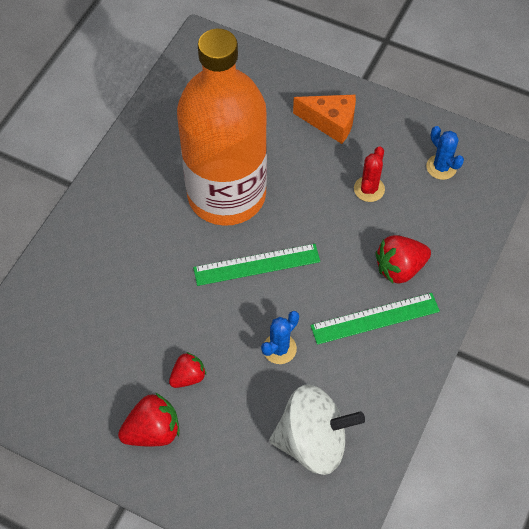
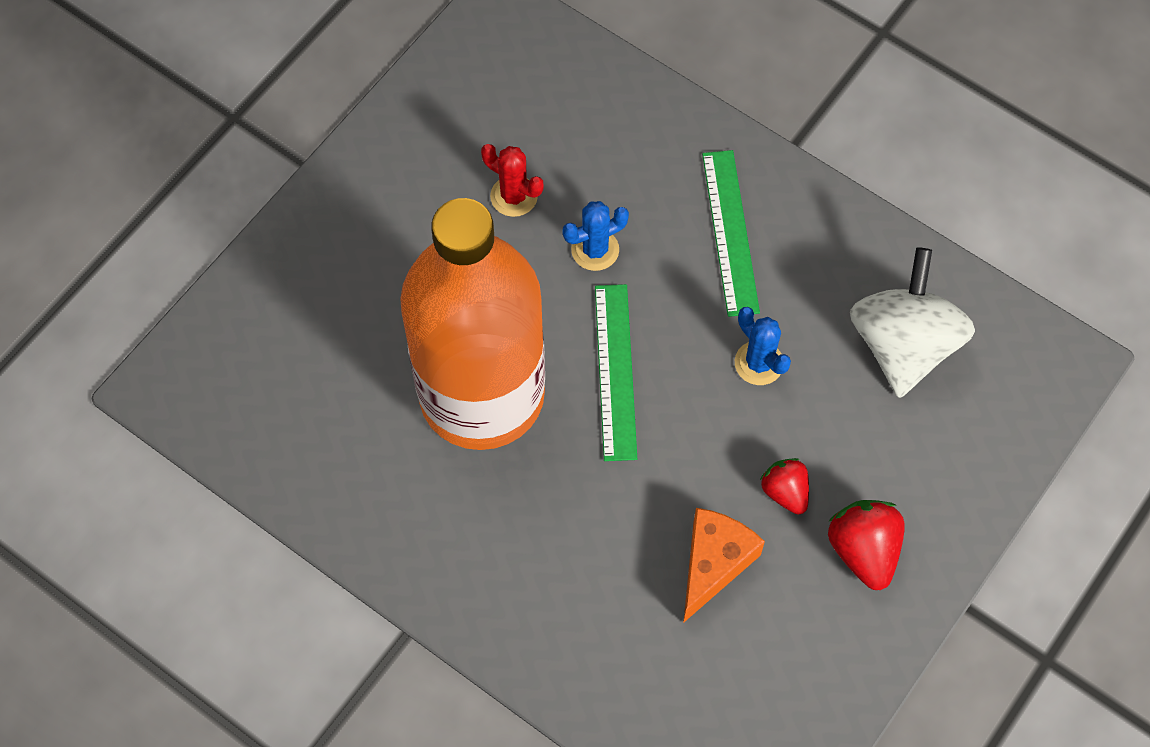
camera: 80 degrees left, 5 degrees up
(330, 122) = (379, 224): orange cheese -> orange cheese (713, 564)
(399, 268) = (655, 185): red strawberry -> none
(441, 167) = (496, 94): blue cactus -> blue cactus (595, 250)

